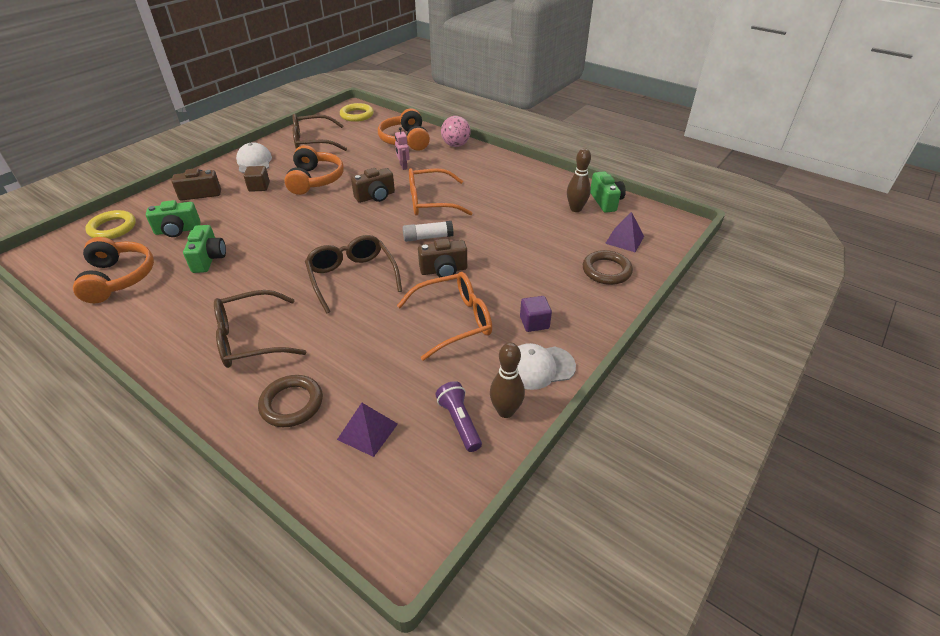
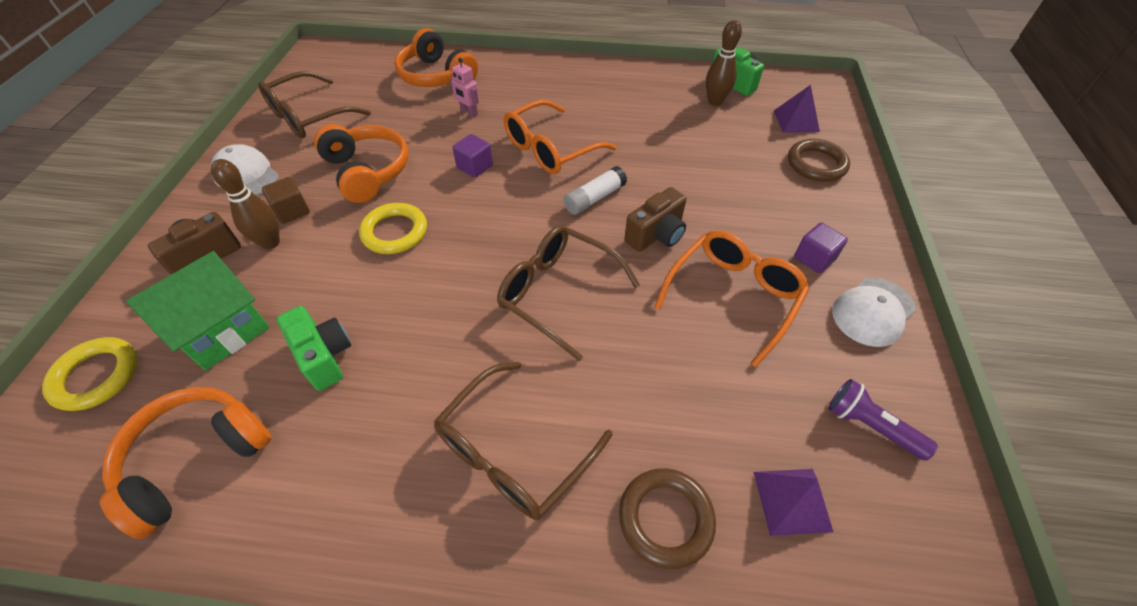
camera: 30 degrees left, 10 degrees up
(118, 278) = (196, 460): orange headphones -> orange headphones turned 90 degrees counterclockwise
(177, 230) = (224, 332): green camera -> green house
(357, 115) = (334, 59): yellow ring -> yellow ring (395, 232)
(375, 196) = (475, 167): brown camera -> purple cube
(456, 145) = (505, 64): pink ball -> none
(505, 411) = (898, 384): brown bowling pin -> brown bowling pin (270, 242)

